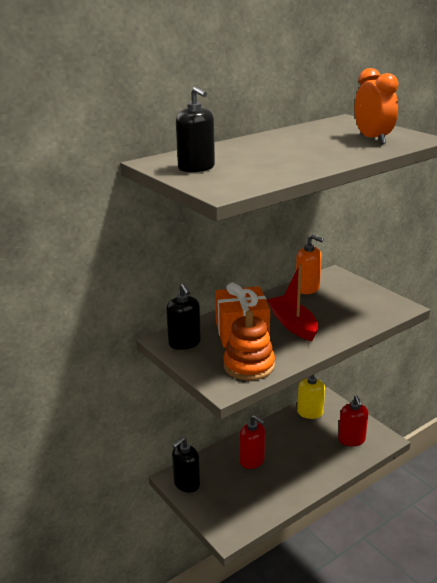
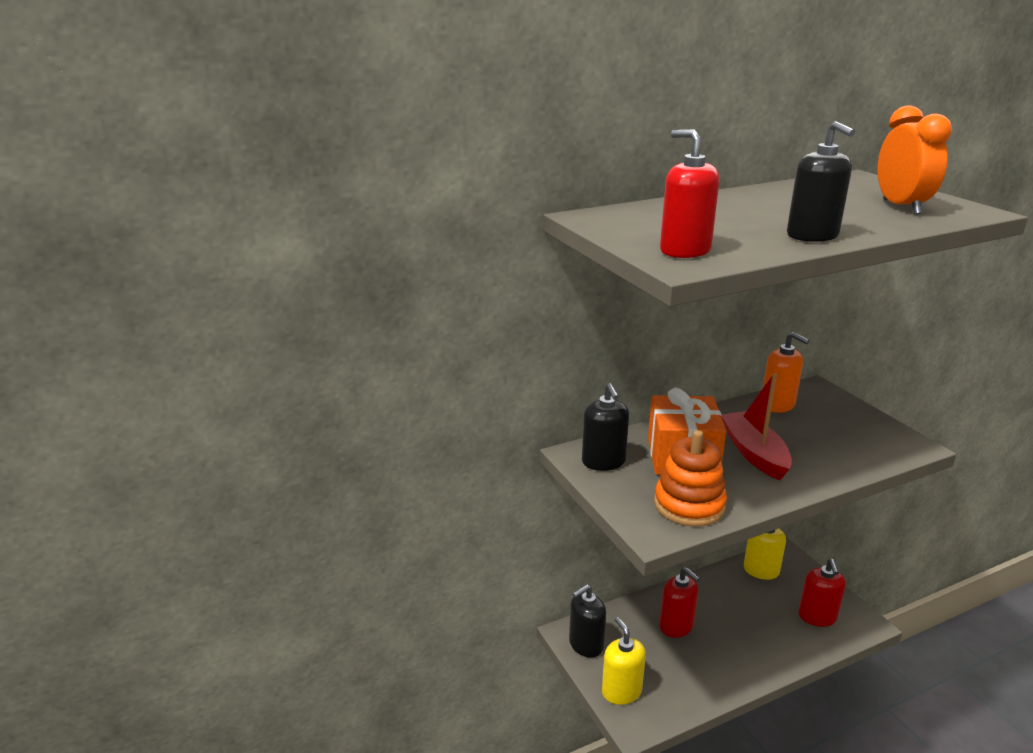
camera: 10 degrees right, 0 degrees up
(196, 168) = (646, 229): black soap dispenser -> black soap dispenser (812, 236)
(216, 512) = (621, 691): none -> yellow soap dispenser
(224, 181) = (685, 250): none -> red soap dispenser

